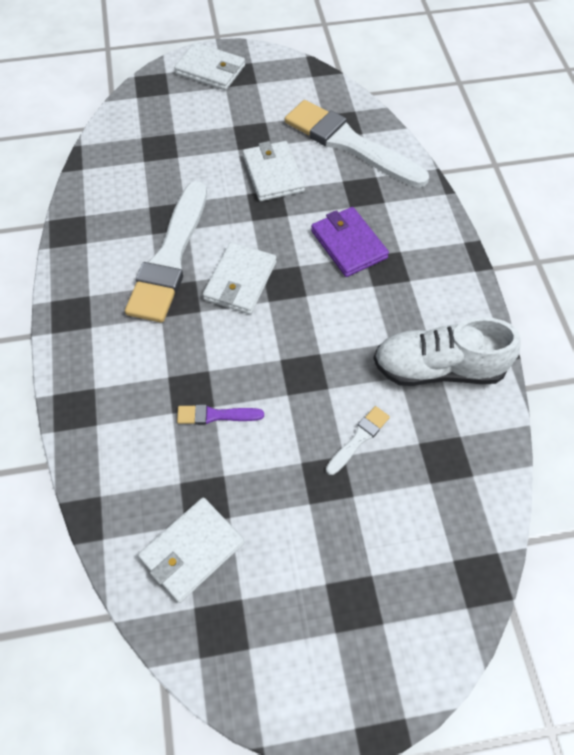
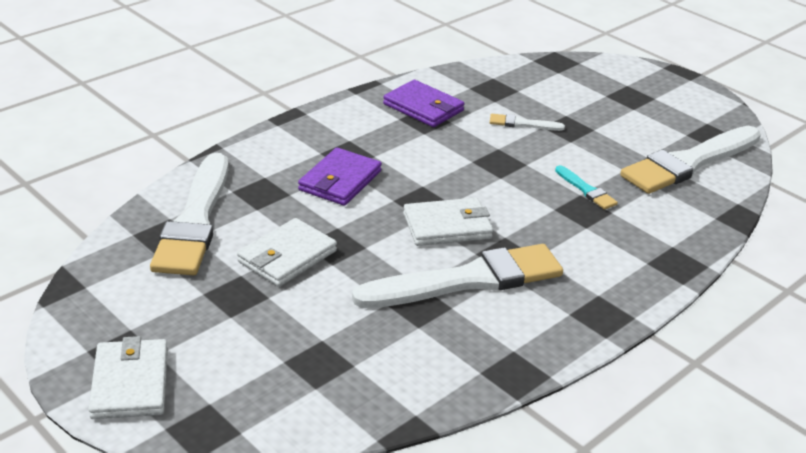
camera: 125 degrees left, 25 degrees down
(192, 551) = (689, 163): white wallet -> white brush
(215, 415) = (586, 190): purple brush -> turquoise brush
(438, 368) = (423, 107): white shoe -> purple wallet

